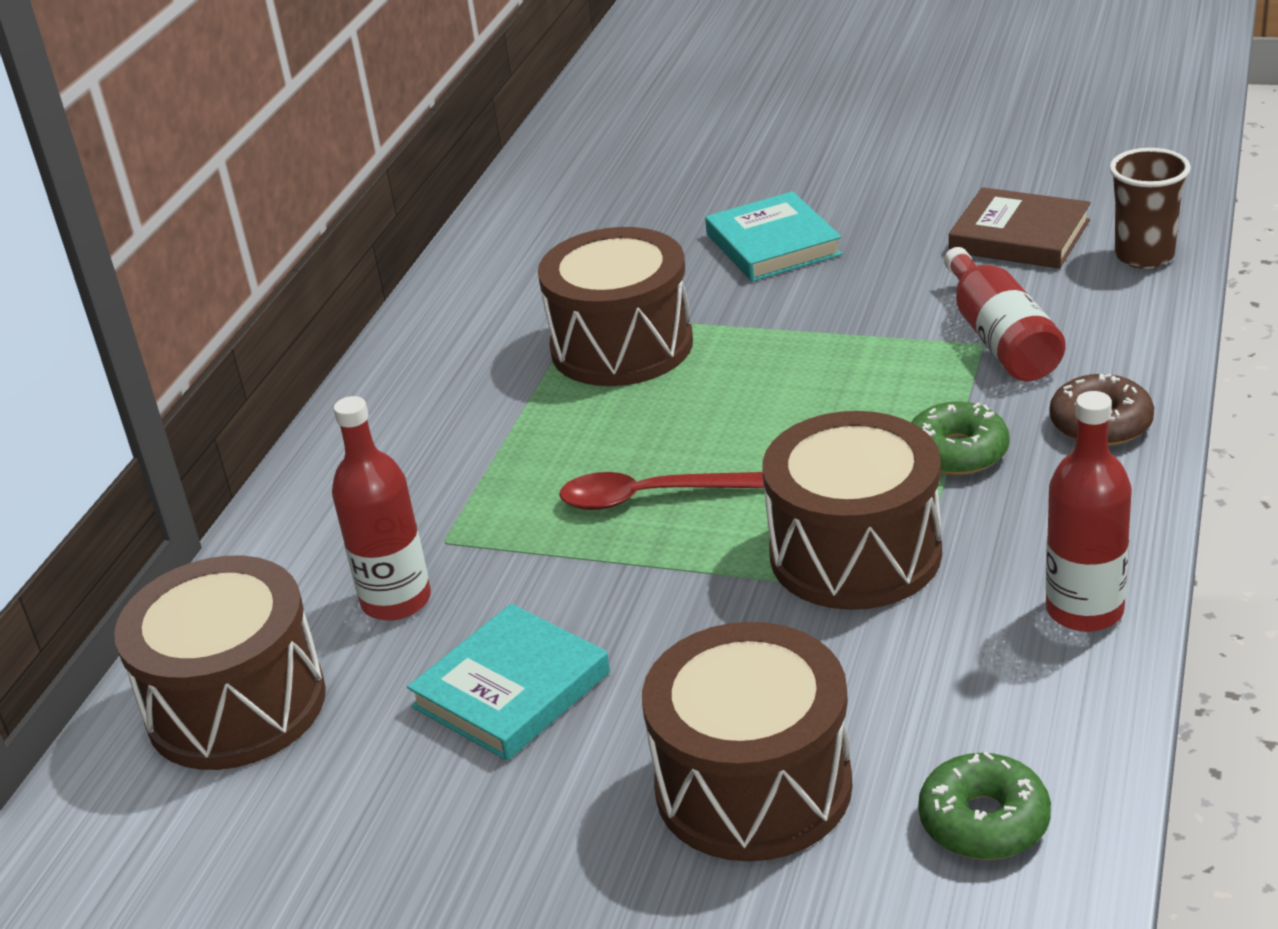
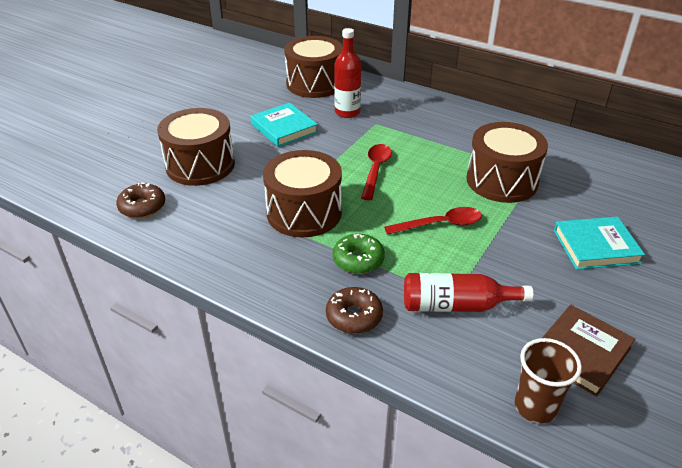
camera: 100 degrees right, 5 degrees up
(798, 387) = (440, 224): none -> red spoon
(984, 821) = (142, 207): green donut -> brown donut
(1084, 610) = (223, 264): red bottle -> none

